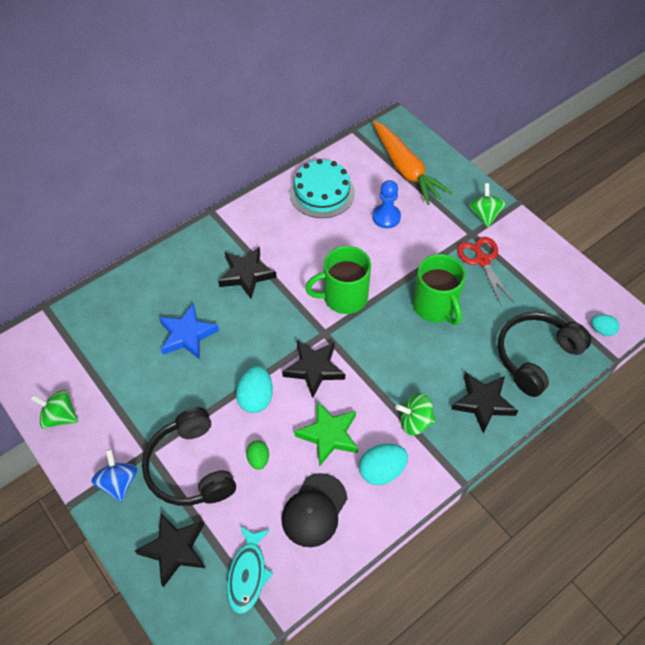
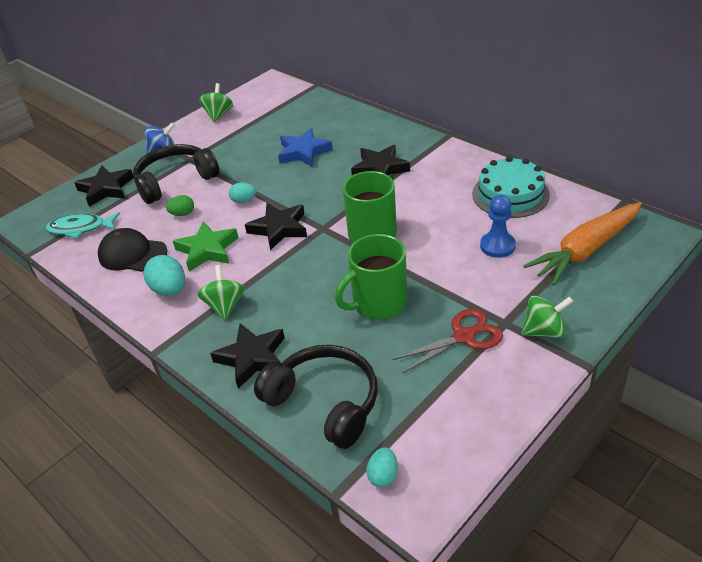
camera: 85 degrees right, 15 degrees down
(256, 398) = (243, 201): turquoise egg -> turquoise egg, size x0.61

